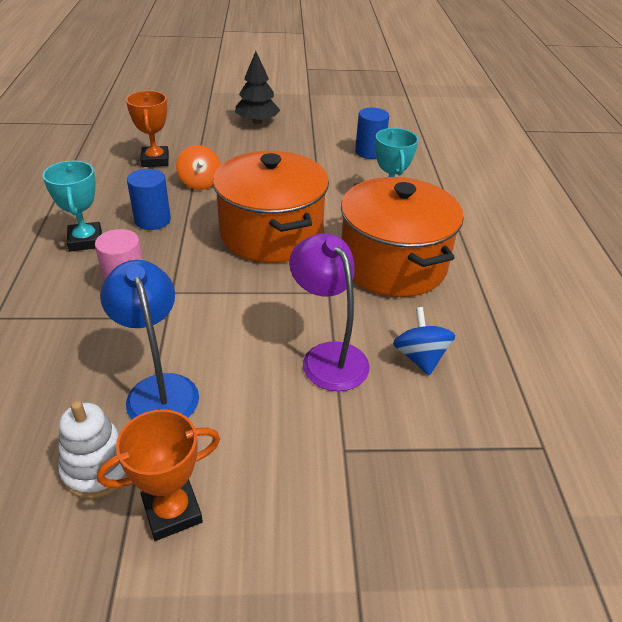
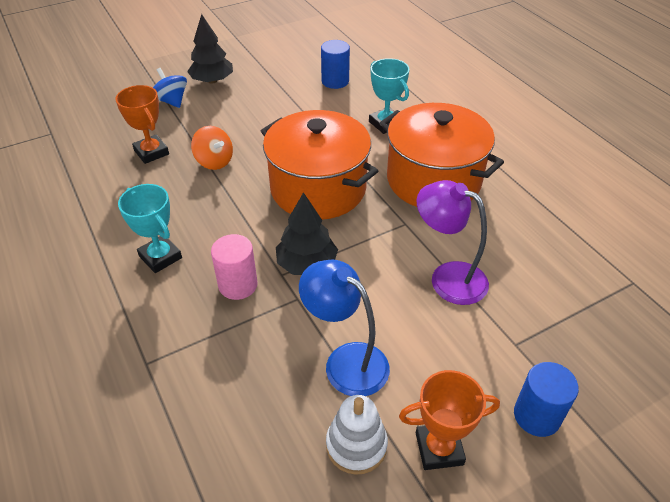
camera: 25 degrees left, 5 degrees up
(152, 220) = (204, 214): blue cylinder -> blue cylinder (537, 416)
(172, 511) = (439, 448): orange trophy -> orange trophy turned 45 degrees clockwise
(202, 292) = (306, 264): none -> black tree
(420, 357) = (510, 250): blue spinning top -> blue spinning top (171, 101)

